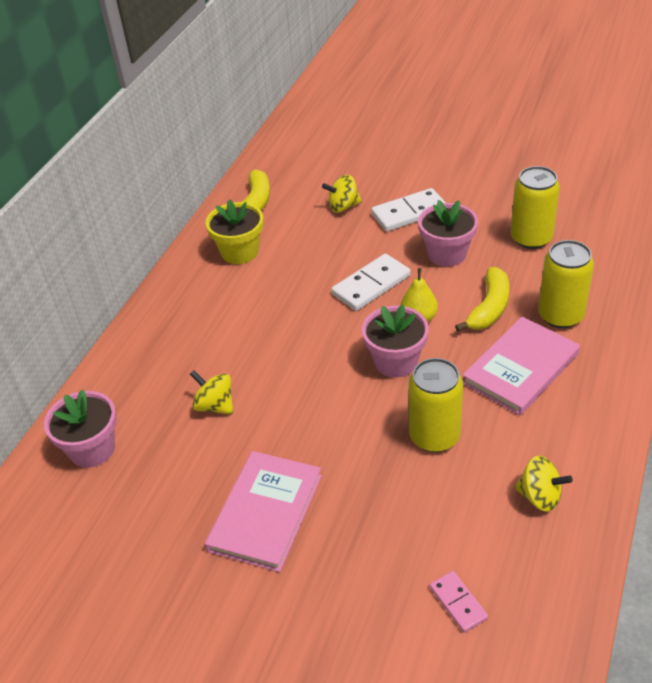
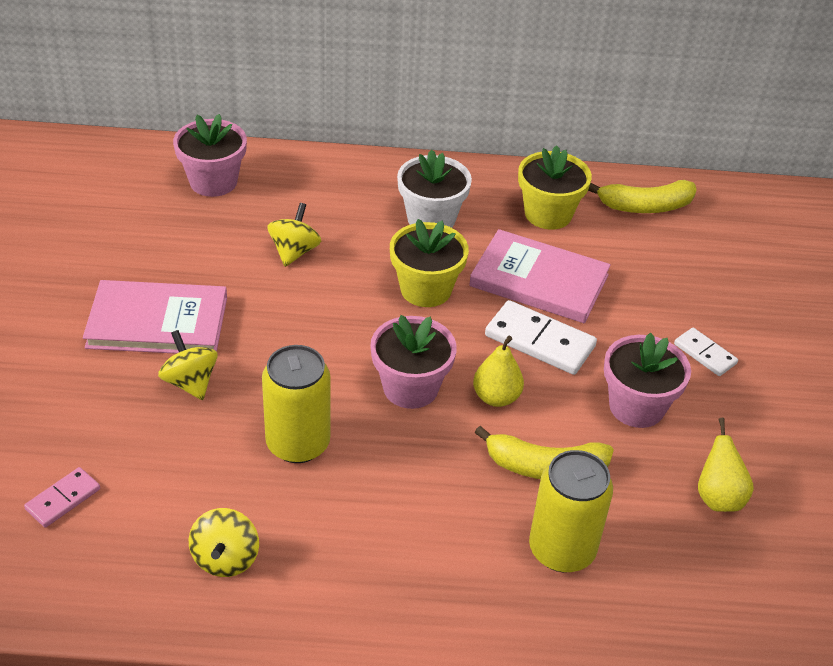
camera: 65 degrees right, 0 degrees up
(214, 315) = (431, 219): none -> white flower pot
(294, 334) = (426, 289): none -> yellow flower pot
(343, 206) = (682, 286): yellow spinning top -> yellow spinning top (190, 382)
(409, 213) = (705, 354): white domino -> white domino, size x0.58
(521, 368) = (440, 515): pink book -> pink book (539, 281)
(531, 238) = (718, 497): yellow can -> yellow pear

